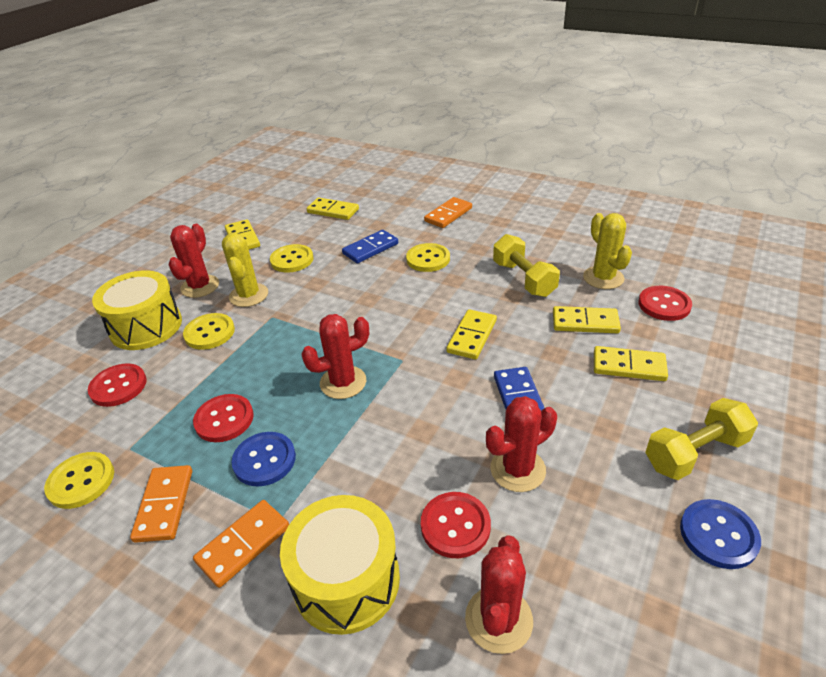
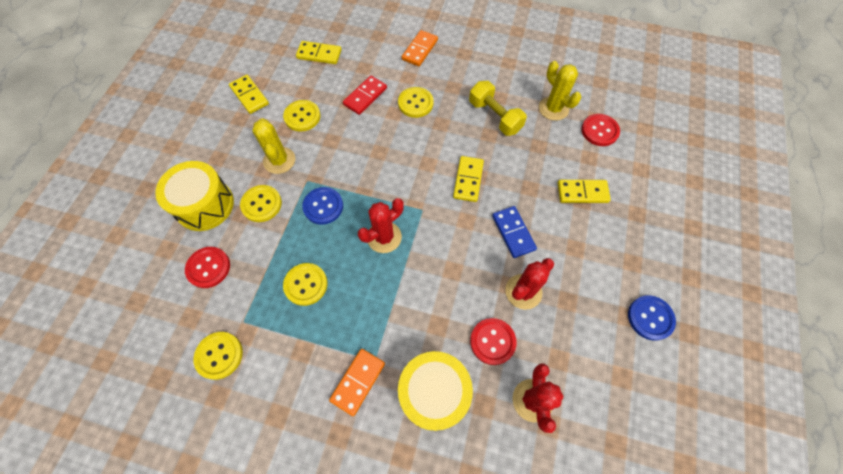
camera: 15 degrees left, 25 degrees up
(164, 505) = (290, 363): orange domino -> none
(200, 286) = (233, 156): red cactus -> none
(224, 419) = (306, 284): red button -> yellow button
(264, 460) = (348, 314): blue button -> blue button (323, 206)
(370, 249) = (365, 96): blue domino -> red domino
(585, 322) = (547, 155): yellow domino -> none
(695, 453) = (632, 259): yellow dumbbell -> none

